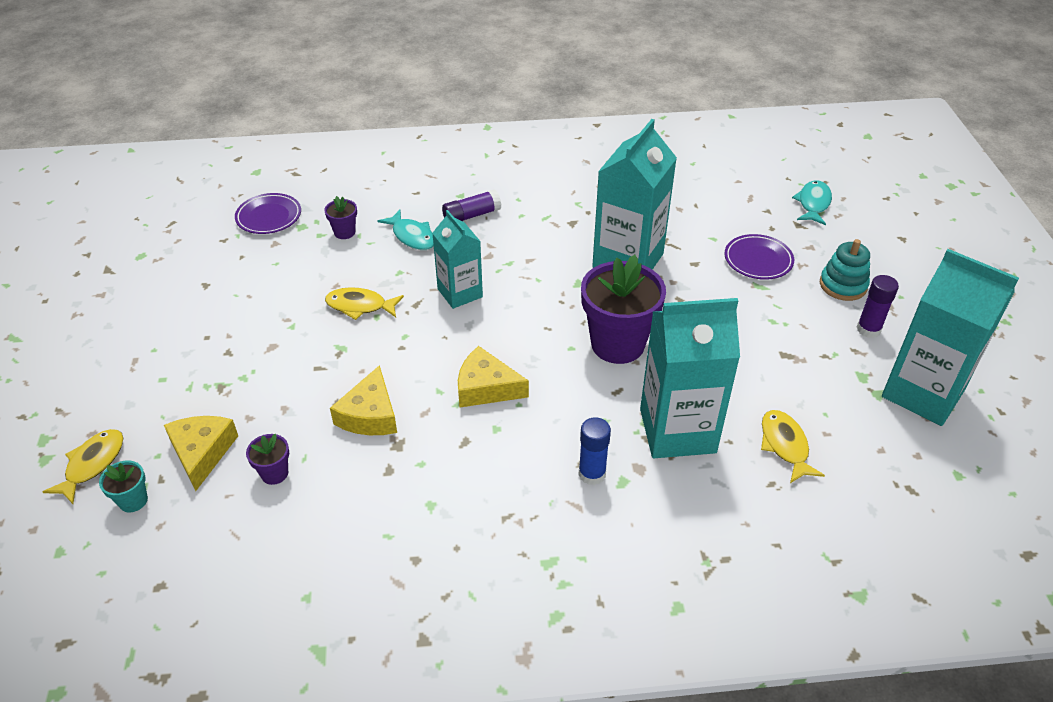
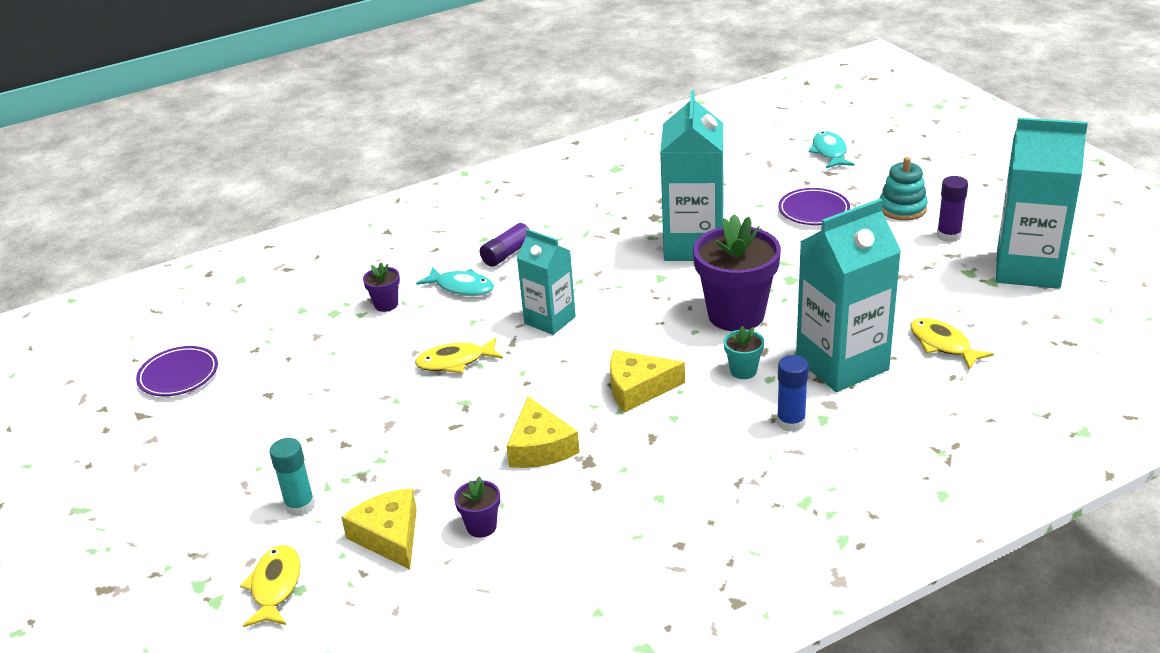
camera: 20 degrees left, 10 degrees down
(133, 501) = (348, 600): turquoise flower pot -> turquoise flower pot (743, 371)
(159, 397) = (300, 506): none -> turquoise glue stick
(269, 217) = (290, 315): purple plate -> purple plate (178, 375)

